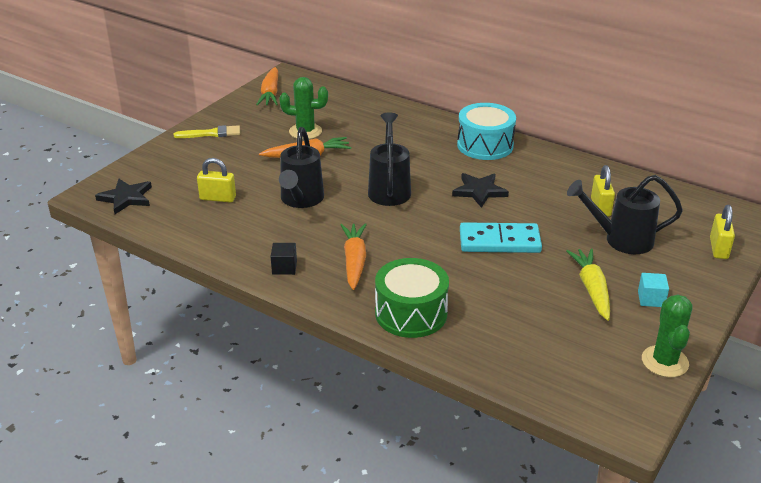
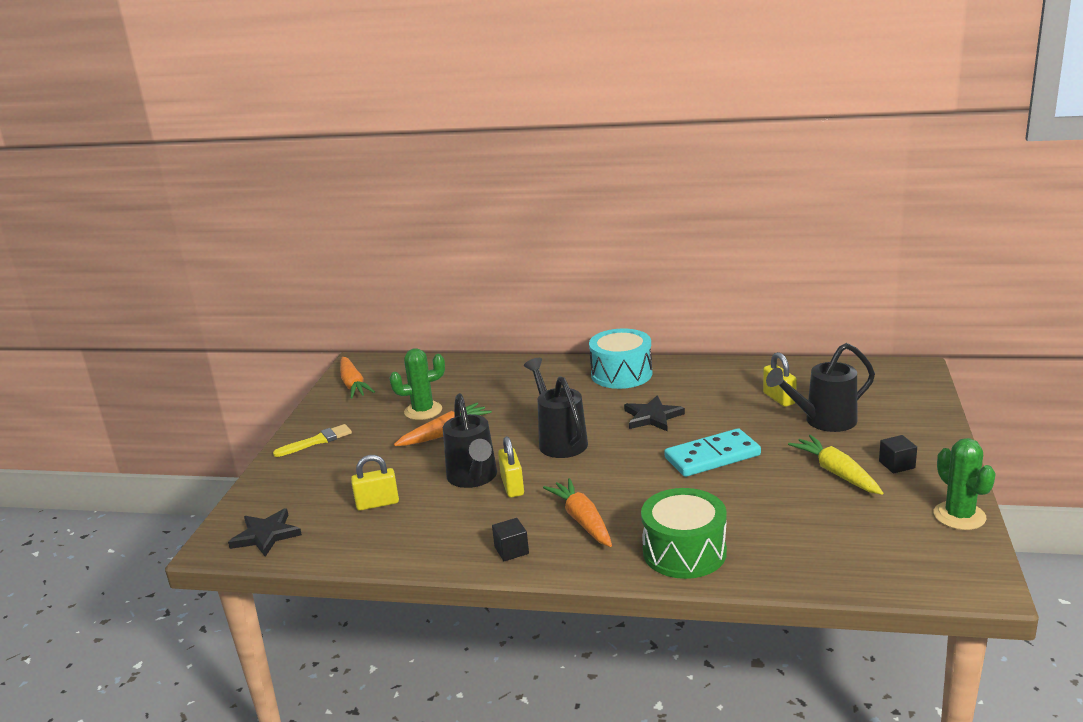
camera: 20 degrees left, 10 degrees down
(651, 299) = (896, 465): turquoise cube -> black cube
(718, 248) = (914, 403): yellow padlock -> yellow padlock (512, 486)

